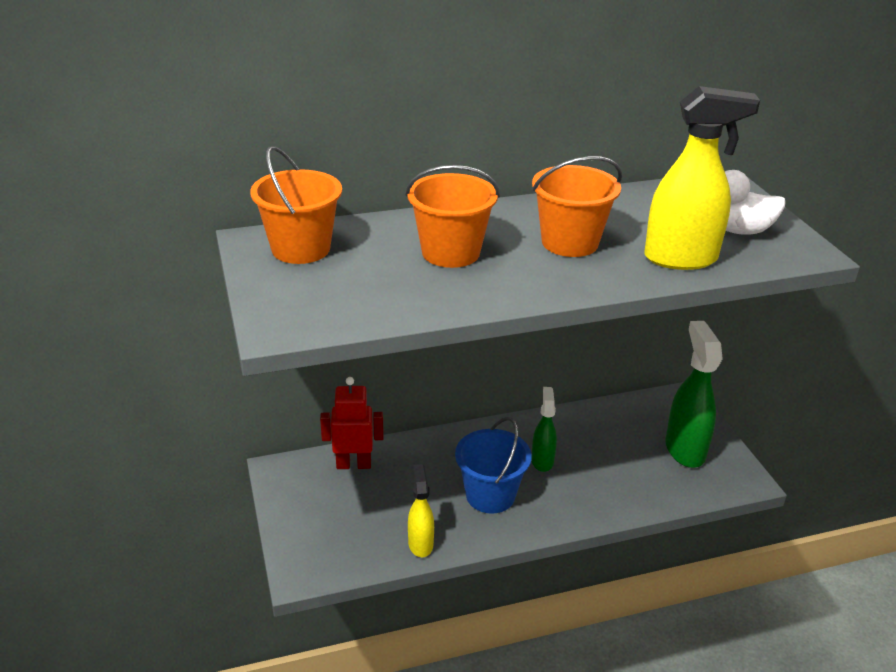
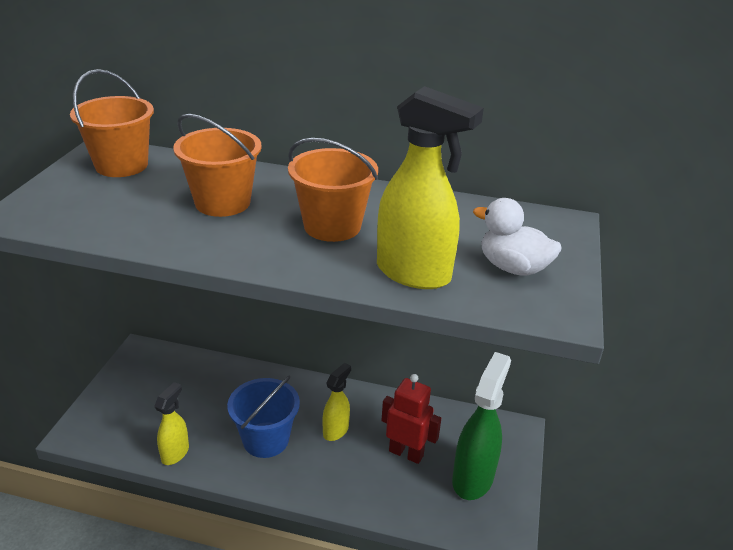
camera: 30 degrees right, 0 degrees up
(353, 464) = (193, 369): red robot -> red robot (406, 453)
(542, 461) = (336, 430): green spray bottle -> yellow spray bottle

